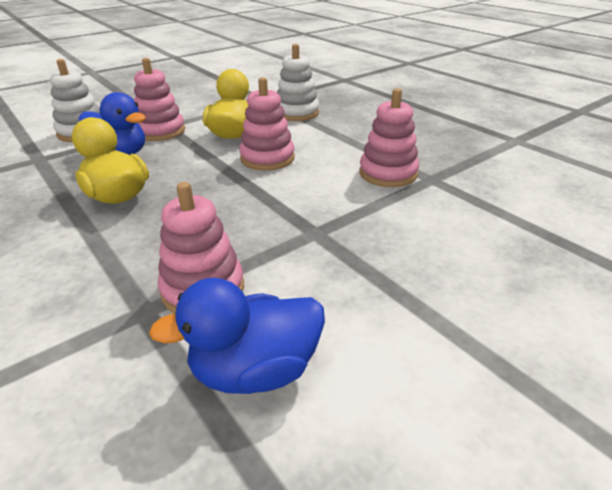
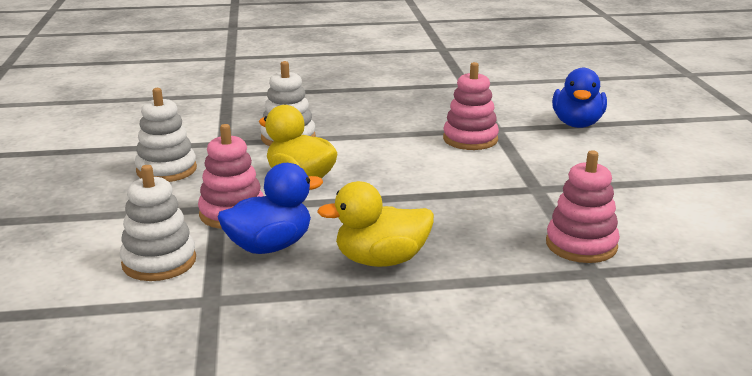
camera: 60 degrees left, 10 degrees down
(208, 99) = (166, 170): none -> white stacking toy
(255, 370) = (680, 244): blue duck -> blue duck (577, 124)
(267, 158) = (382, 175): pink stacking toy -> none

